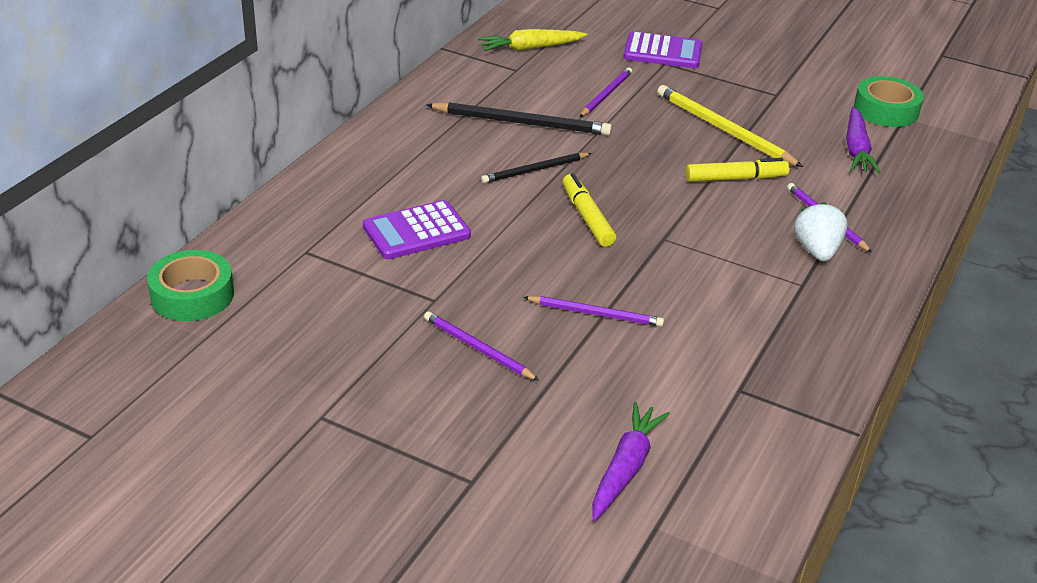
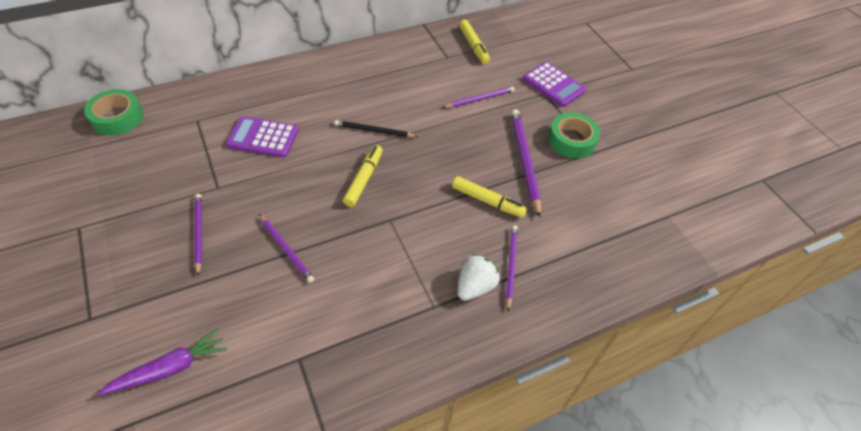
camera: 35 degrees right, 15 degrees up
(522, 123) = (406, 95): black pencil -> none
(530, 48) = (473, 46): yellow carrot -> yellow marker
(723, 130) = (524, 161): yellow pencil -> purple pencil
(856, 149) = (600, 223): purple carrot -> none
(886, 110) = (661, 203): green tape -> green tape (571, 140)

